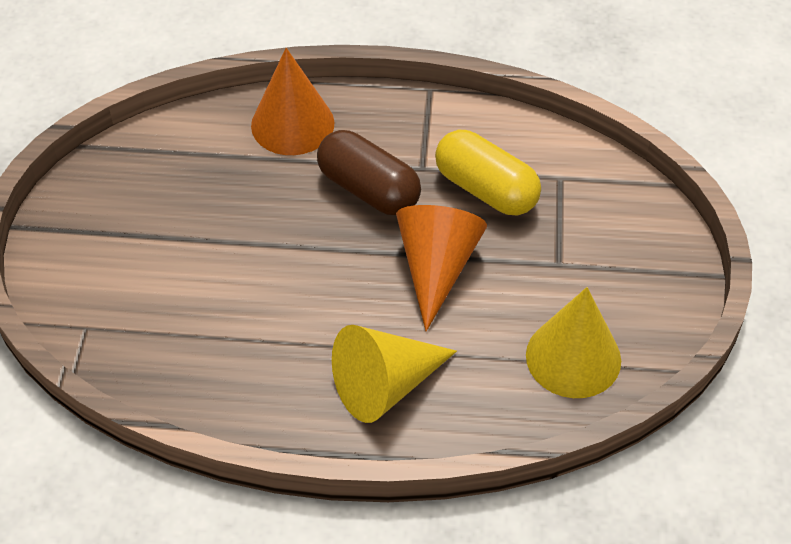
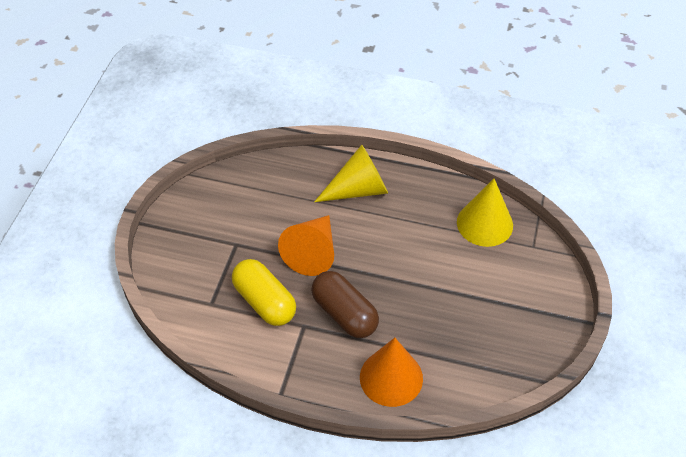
camera: 170 degrees left, 0 degrees up
(573, 357) = (249, 189): yellow cone -> yellow cone (484, 223)

